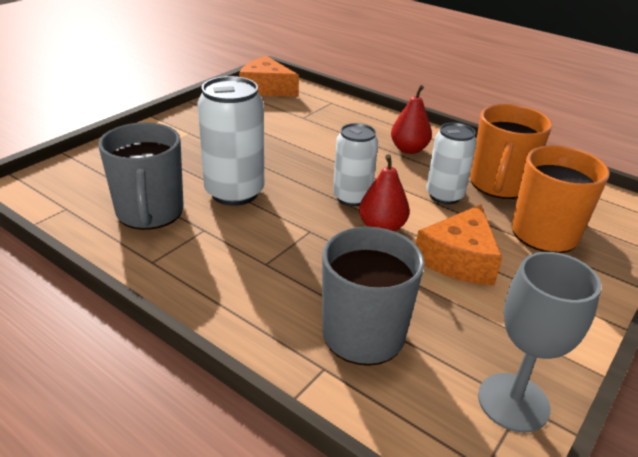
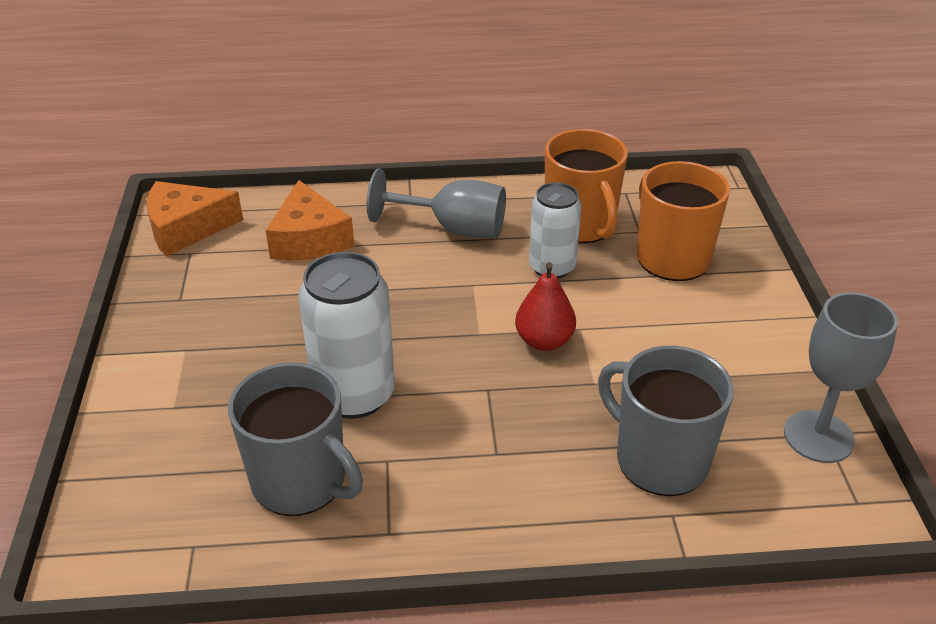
camera: 40 degrees left, 5 degrees up
(352, 197) = (475, 324): white can -> none
(408, 149) = (454, 228): red pear -> grey goblet
(459, 259) = (642, 331): orange cheese -> orange cheese (309, 239)

